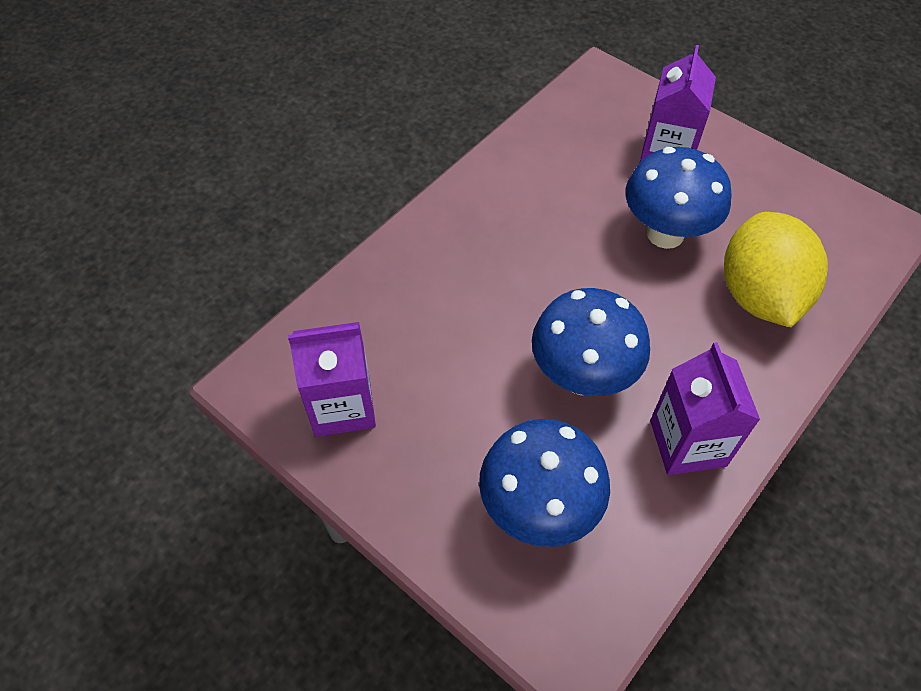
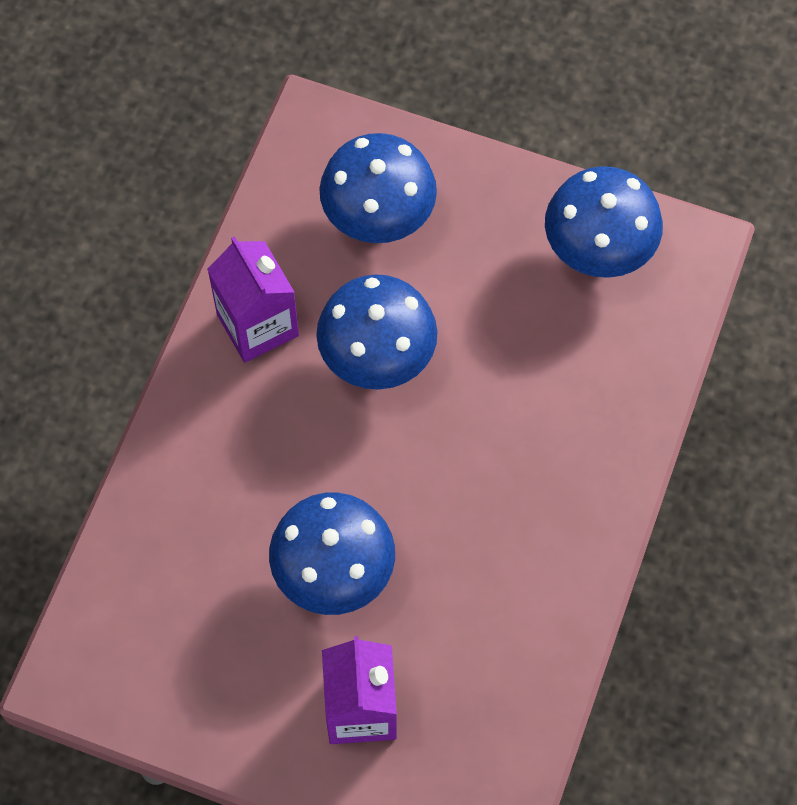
camera: 160 degrees right, 10 degrees up
(342, 406) = (597, 253): purple carton -> blue mushroom
(759, 295) = (211, 522): yellow lemon -> none

